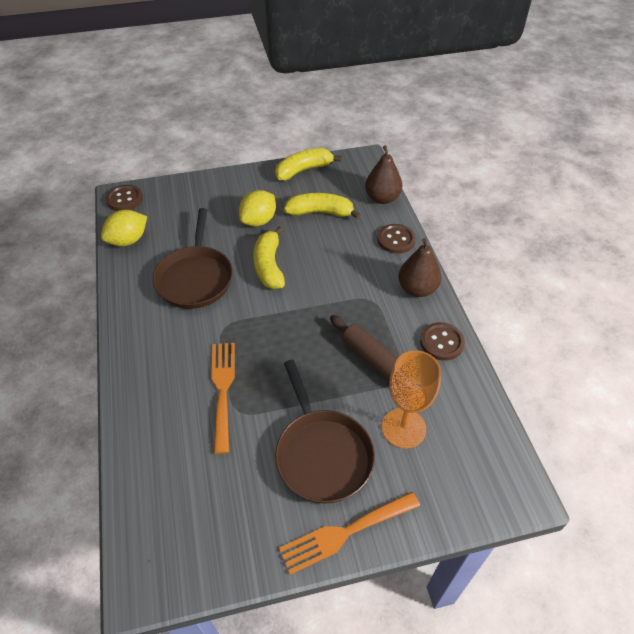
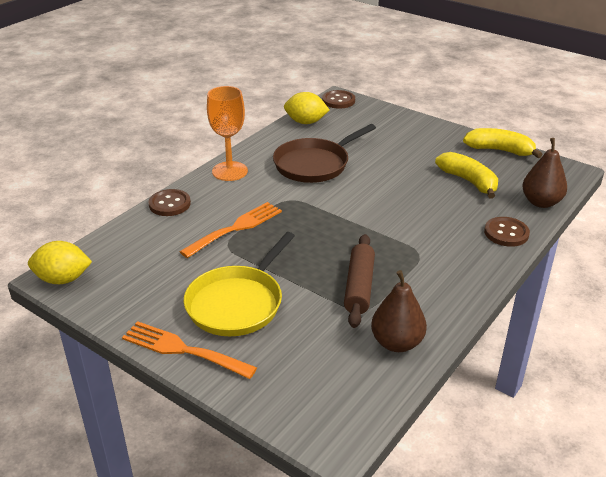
camera: 50 degrees right, 15 degrees down
(259, 221) = (411, 160): yellow lemon -> yellow lemon (63, 279)
(269, 266) = (375, 188): yellow banana -> none
(322, 454) = (237, 303): brown pan -> yellow pan
(403, 428) = (314, 335): orange goblet -> orange goblet (229, 171)
(417, 289) = (470, 271): brown pear -> brown pear (397, 343)
(441, 342) = (432, 314): brown button -> brown button (169, 204)

